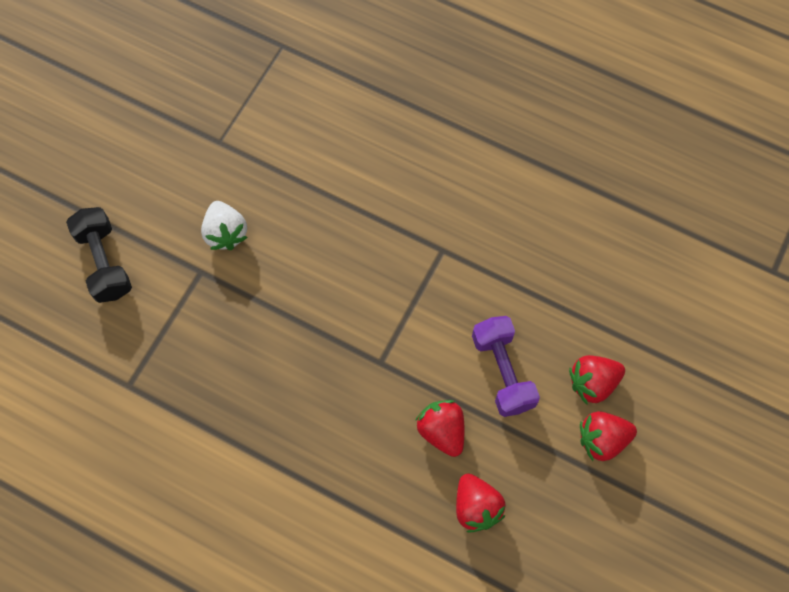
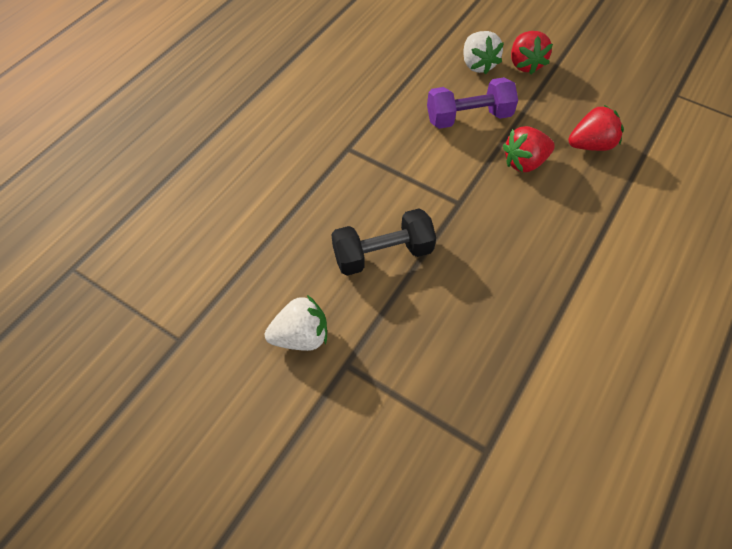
camera: 85 degrees left, 10 degrees down
(104, 262) = (320, 483): black dumbbell -> black dumbbell (382, 254)
(592, 383) = (477, 65): red strawberry -> white strawberry

